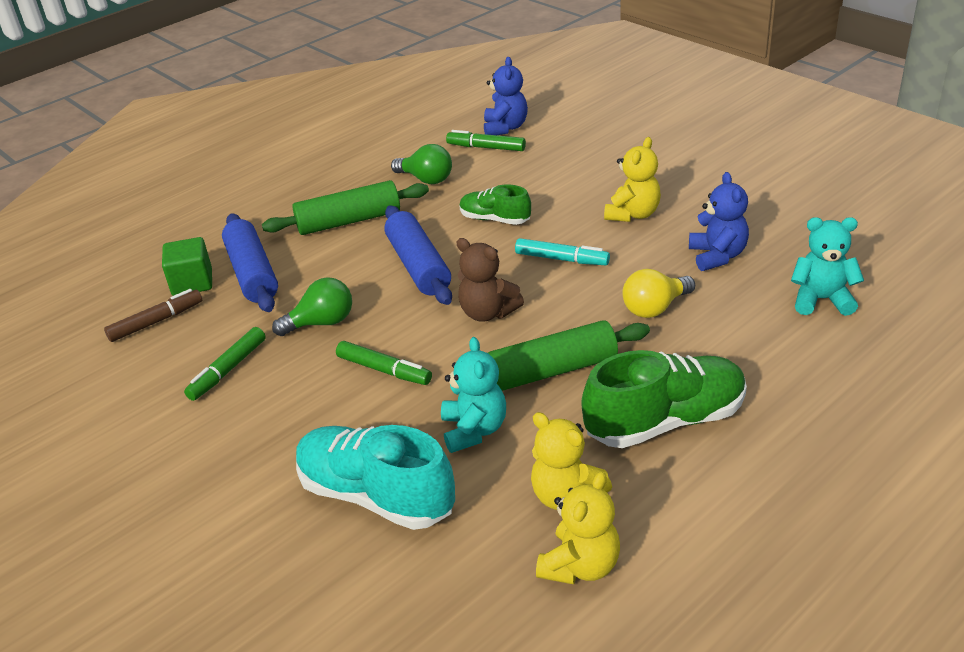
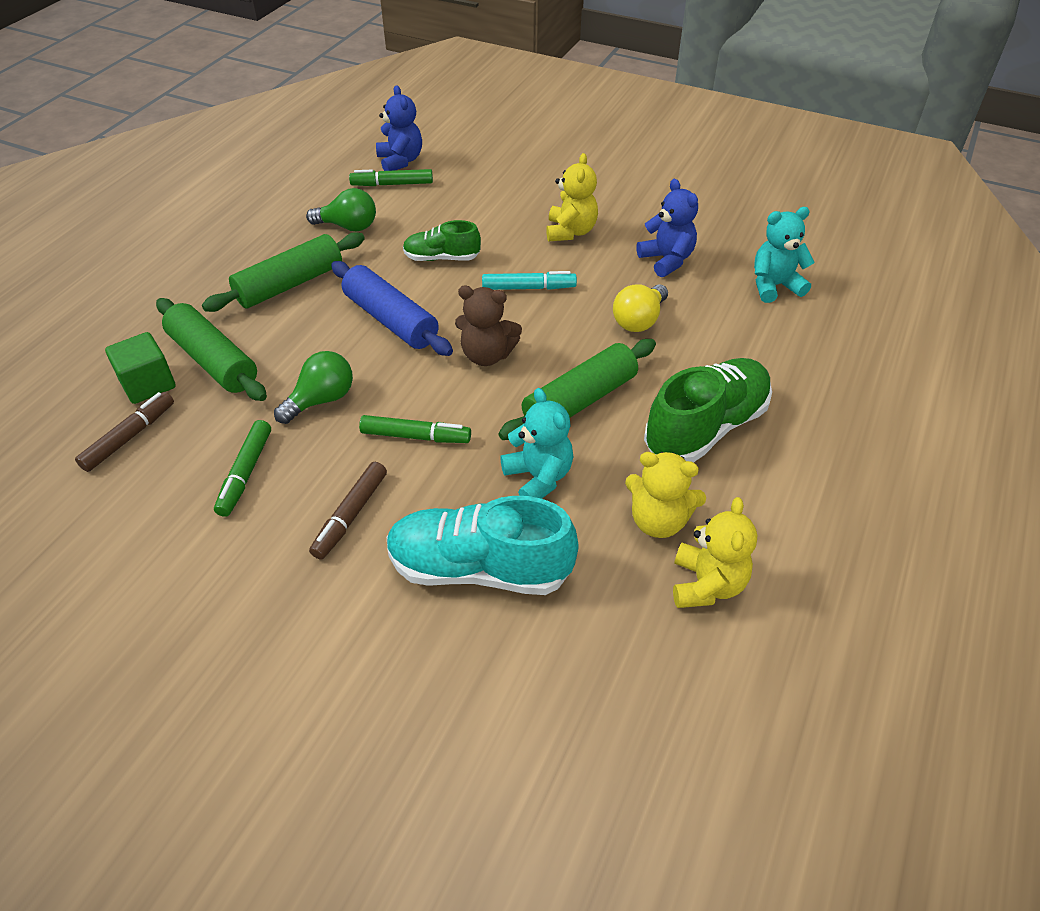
camera: 25 degrees left, 10 degrees up
(252, 273) = (213, 361): blue rolling pin -> green rolling pin
(292, 424) = (350, 515): none -> brown marker

